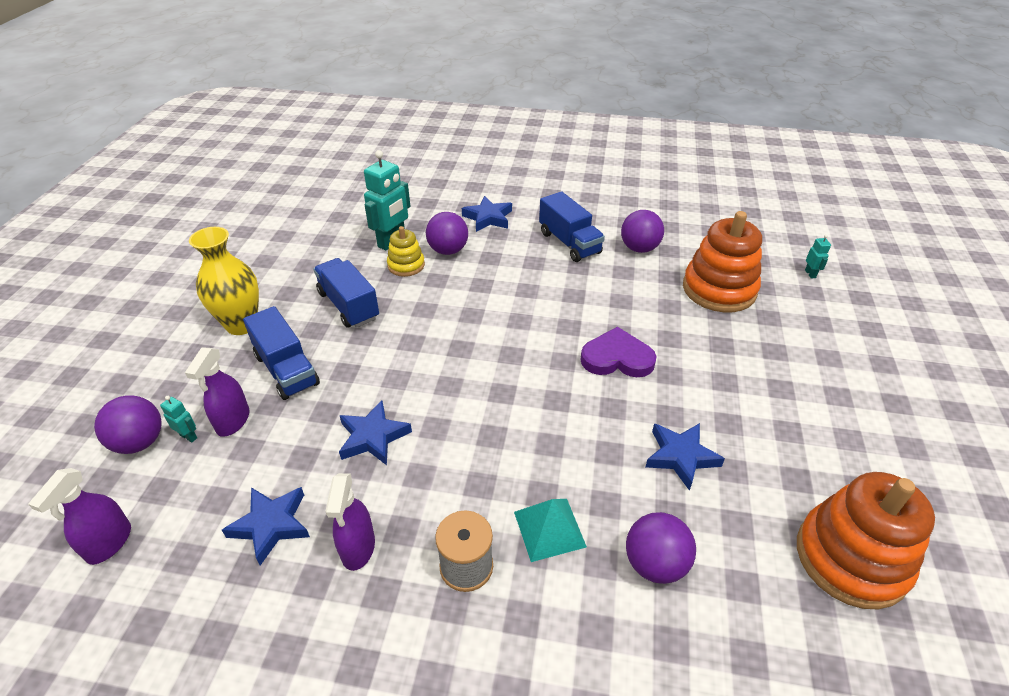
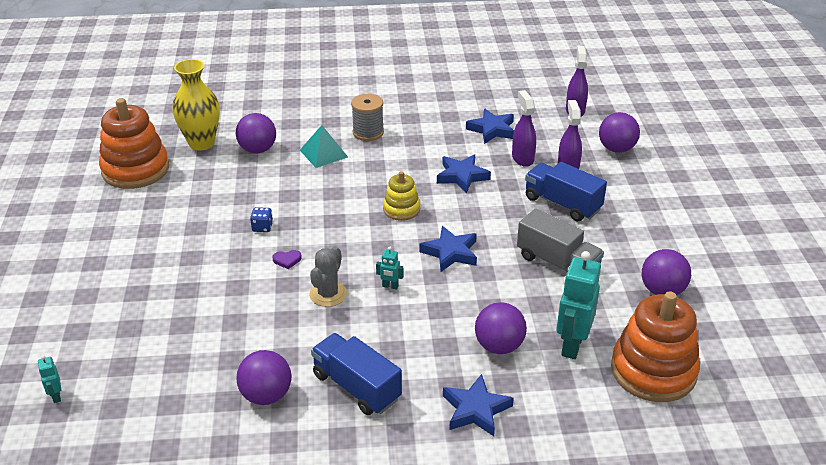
camera: 165 degrees right, 5 degrees down
(189, 436) = (588, 156): turquoise robot -> turquoise robot (390, 286)
(241, 325) = (636, 229): yellow vase -> yellow vase (201, 143)
(282, 266) = (662, 291): none -> purple ball
(348, 305) = (557, 263): blue truck -> grey truck
(358, 548) = (434, 129): purple spray bottle -> purple spray bottle (522, 158)
(406, 265) = (533, 317): yellow stacking toy -> yellow stacking toy (401, 209)
(579, 315) = (328, 294): none -> grey cactus
(617, 358) = (287, 260): purple heart -> purple heart, size x0.43
(645, 406) = (262, 227): none -> blue dice
(680, 456) = (236, 201): blue star -> blue star (451, 252)
(719, 289) = (175, 352): orange stacking toy -> orange stacking toy (653, 371)

